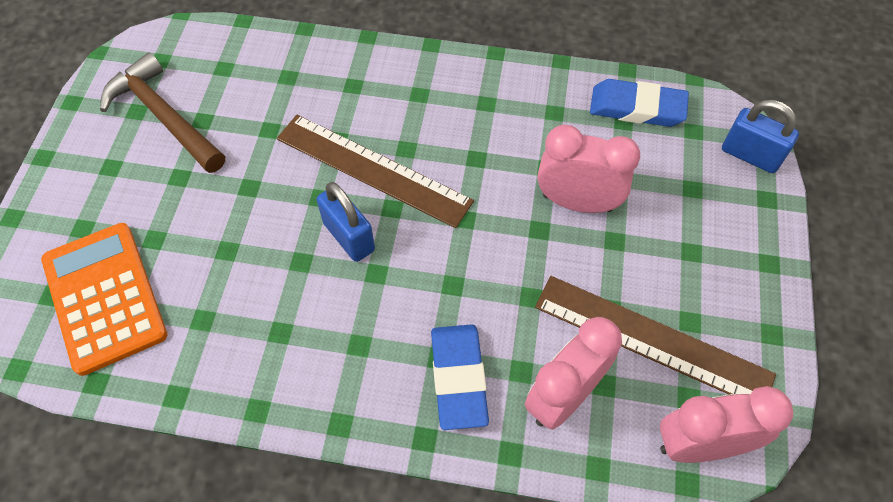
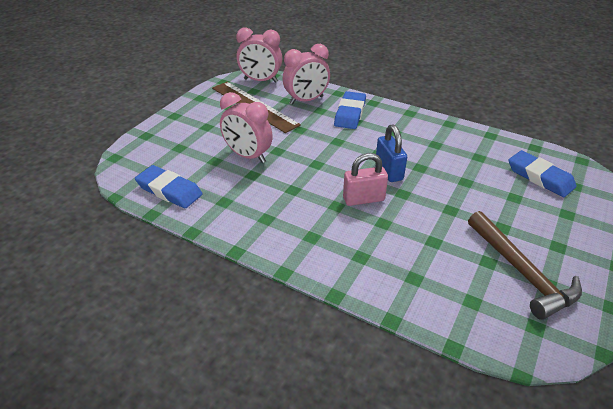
camera: 160 degrees left, 20 degrees down
(104, 297) = (540, 177): orange calculator -> blue eraser
(373, 170) = (363, 199): brown ruler -> pink padlock
(750, 155) = (131, 153): blue padlock -> none

